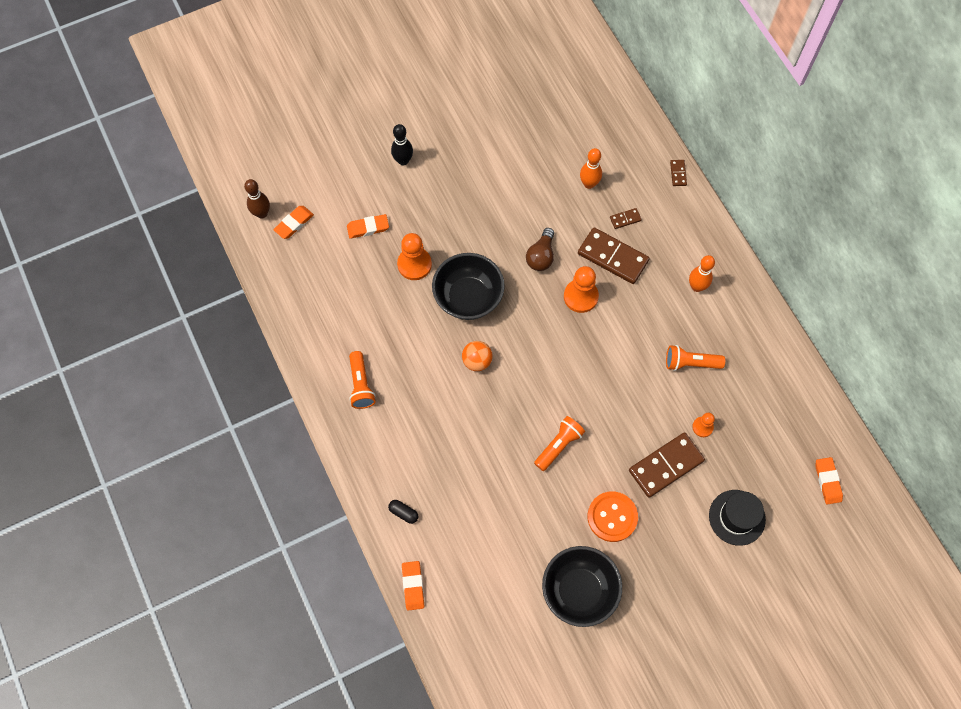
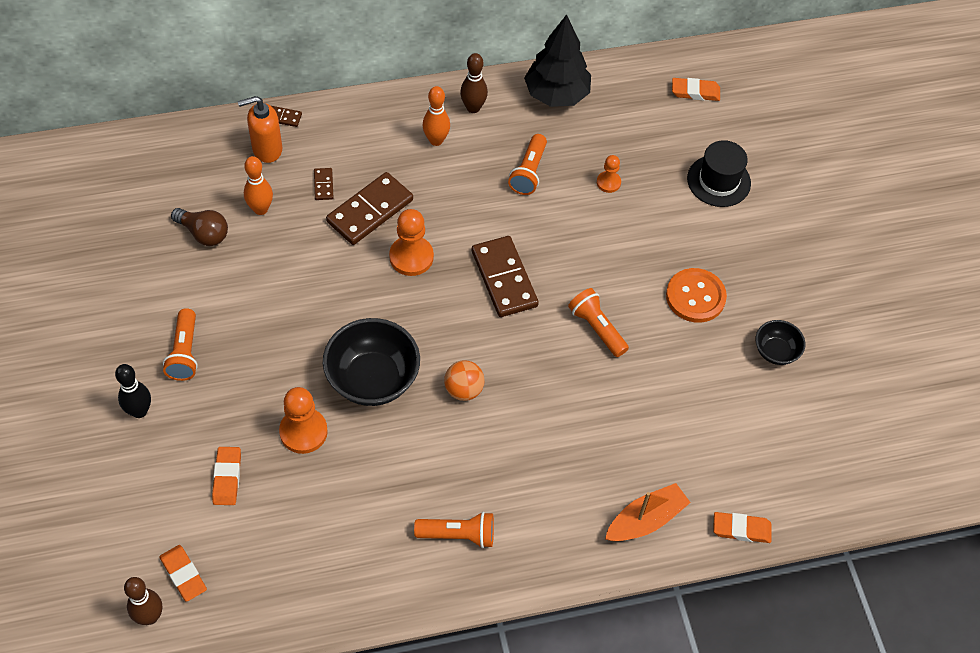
camera: 80 degrees left, 10 degrees down
(403, 513) = (645, 520): black capsule -> orange boat
(455, 173) = (184, 352): none -> orange flashlight
(541, 256) = (342, 285): brown light bulb -> brown light bulb (204, 233)
(579, 591) = (776, 351): black bowl -> black bowl, size x0.53
(644, 172) = (267, 149): none -> orange soap dispenser
(666, 465) = (645, 229): brown domino -> brown domino (504, 279)
(740, 306) = (473, 108): none -> brown bowling pin
(779, 367) = (556, 94): none -> black tree

